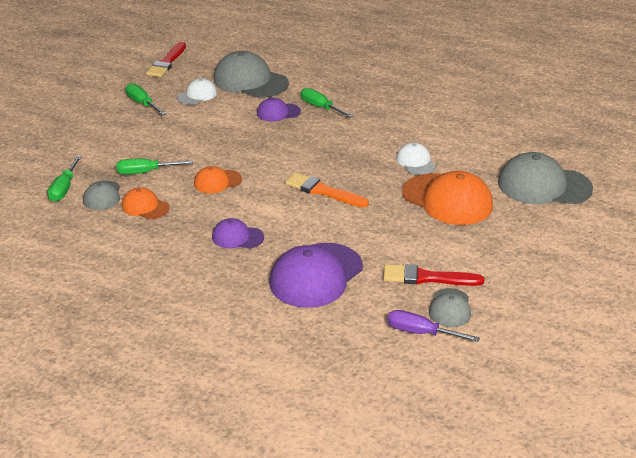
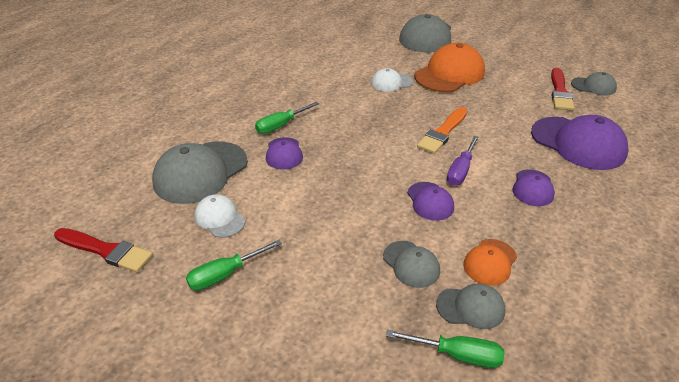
camera: 85 degrees left, 5 degrees up
(146, 172) = (411, 264): green screwdriver -> grey cap
(217, 182) = (430, 201): orange cap -> purple cap
(421, 333) = (629, 100): purple screwdriver -> purple screwdriver (461, 170)

